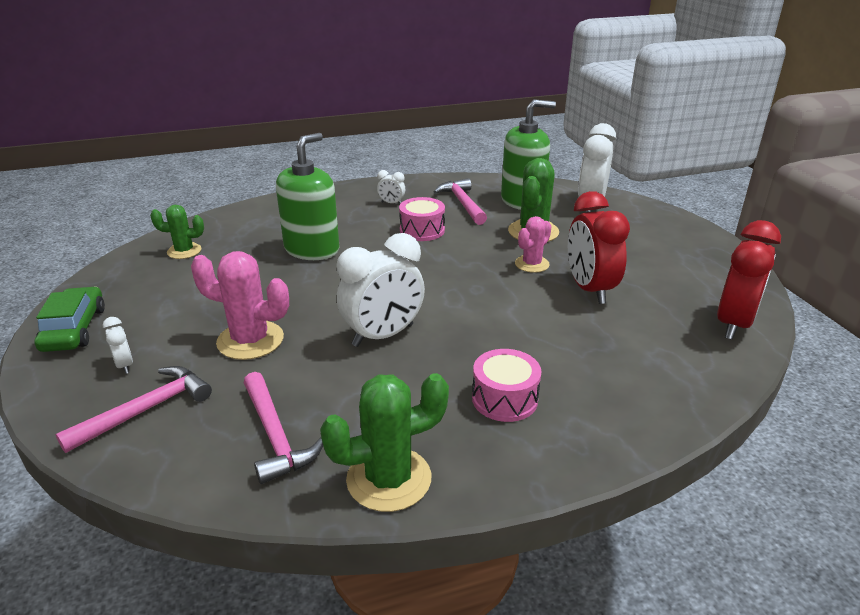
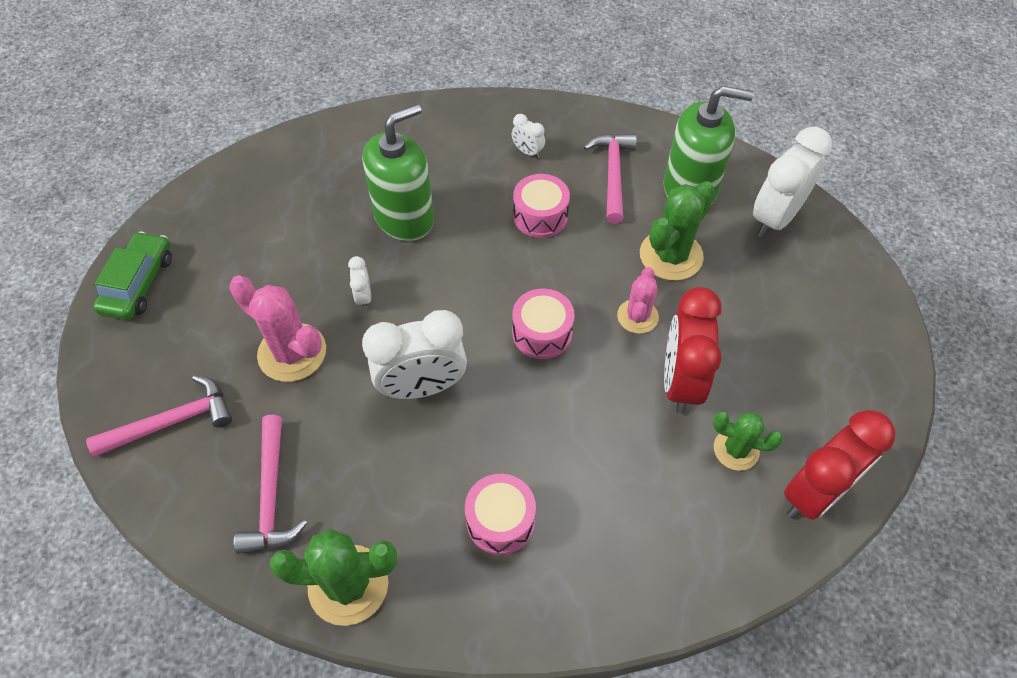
camera: 20 degrees right, 25 degrees up
(125, 365) = (170, 352): white clock -> white clock (364, 297)
(184, 251) = (272, 183): green cactus -> green cactus (736, 450)
(464, 286) = (542, 333): none -> pink drum
(532, 264) = (637, 316): pink cactus -> pink cactus turned 45 degrees counterclockwise

